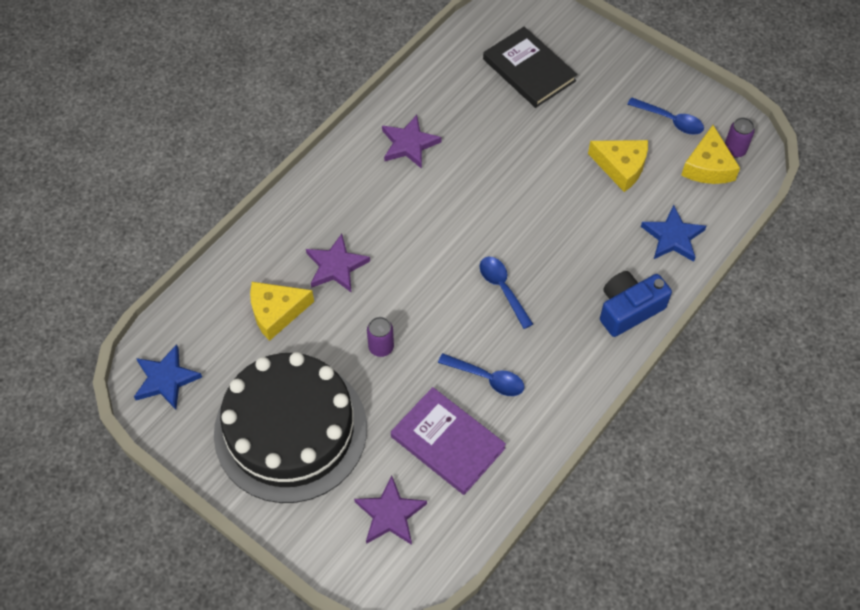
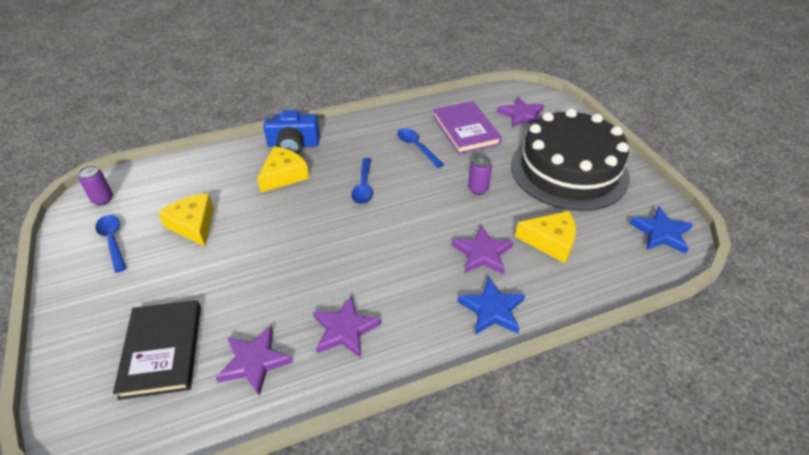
camera: 150 degrees left, 15 degrees down
(456, 93) = (254, 362): none -> purple star
(673, 237) = (218, 168): blue star -> blue star (492, 309)
(708, 166) = (135, 197): yellow cheese -> yellow cheese (284, 175)

